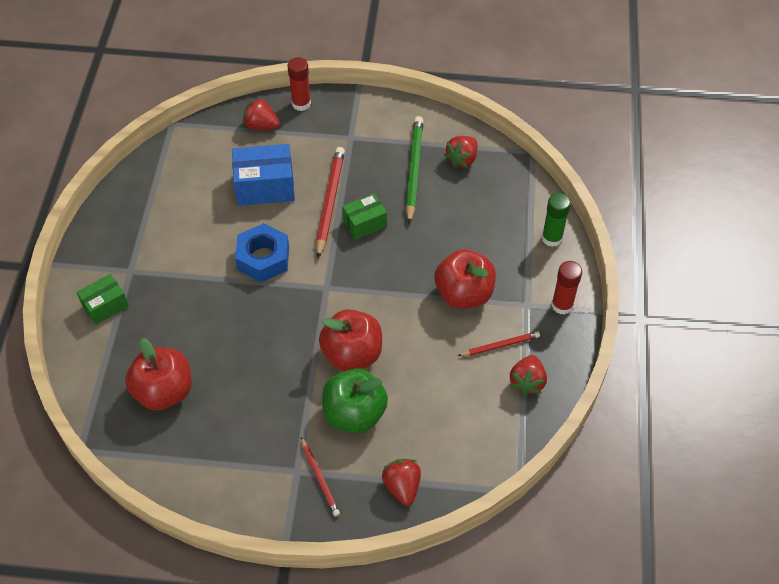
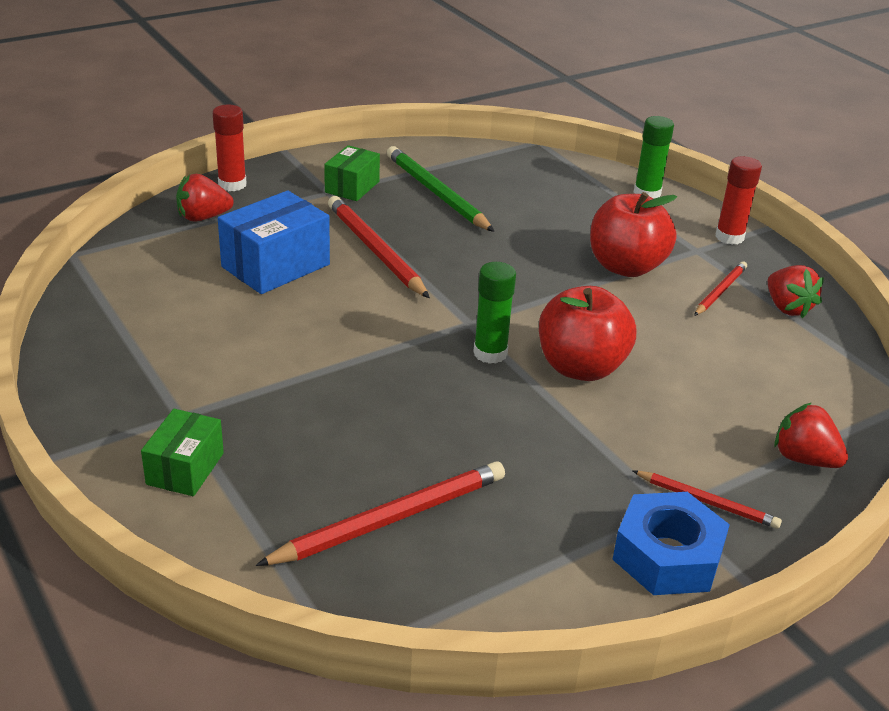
camera: 40 degrees left, 20 degrees down
(164, 391) = (390, 519): red apple -> red pencil
(263, 258) = (356, 328): blue nut -> blue nut (667, 556)
(314, 316) = (490, 353): none -> green glue stick
(354, 414) = (659, 420): green apple -> none
(364, 223) = (440, 253): green box -> green box (352, 187)
(462, 159) = (476, 169): red strawberry -> none

